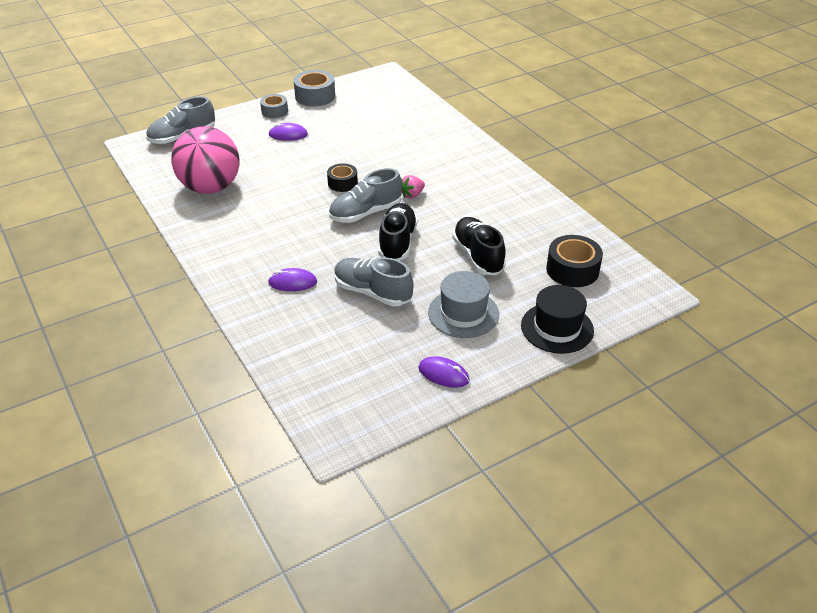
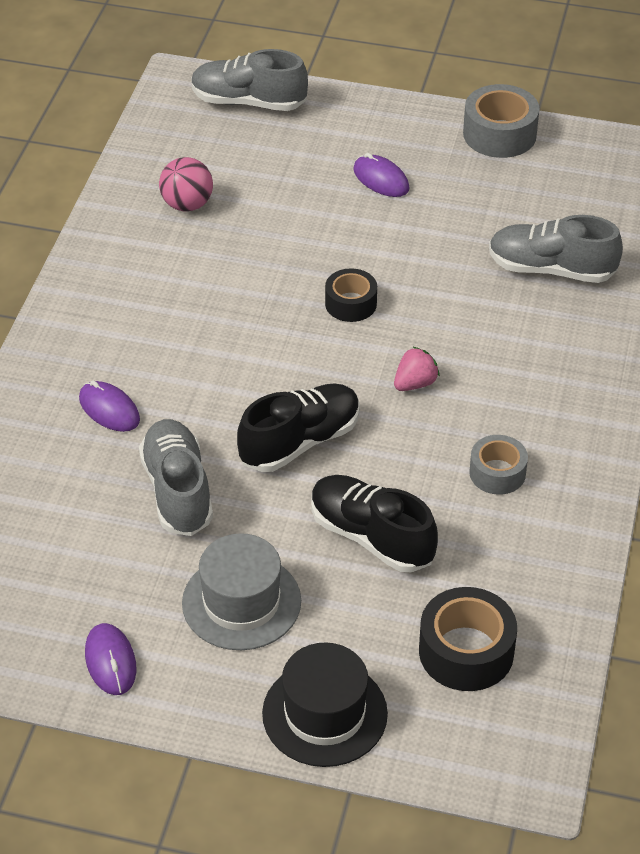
camera: 45 degrees right, 5 degrees up
(210, 187) = (187, 205): pink ball -> pink ball, size x0.50
(274, 111) = (412, 128): grey tape -> grey tape (497, 473)
(365, 213) = (319, 370): grey shoe -> grey shoe (551, 269)
(412, 195) = (415, 383): pink strawberry -> pink strawberry turned 135 degrees clockwise
(478, 256) = (371, 537): black shoe -> black shoe turned 75 degrees counterclockwise

